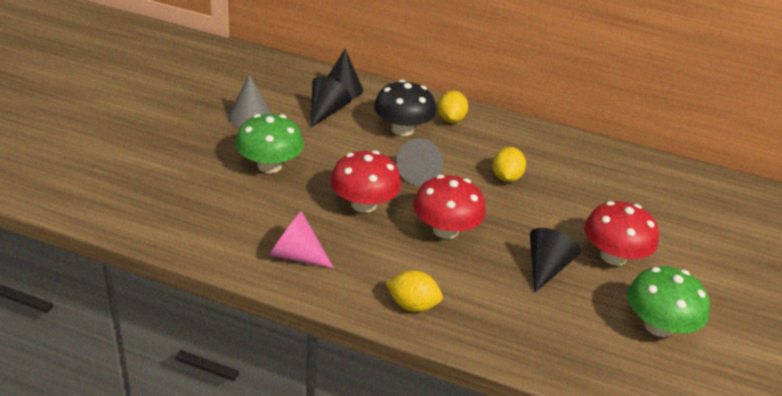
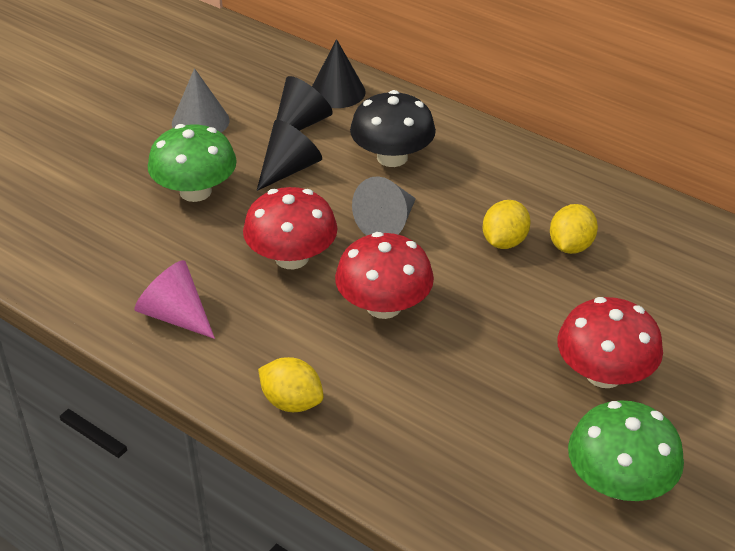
camera: 20 degrees right, 5 degrees up
(450, 119) = (466, 149): yellow lemon -> yellow lemon (570, 246)
(546, 268) = (498, 377): black cone -> black cone (289, 169)

